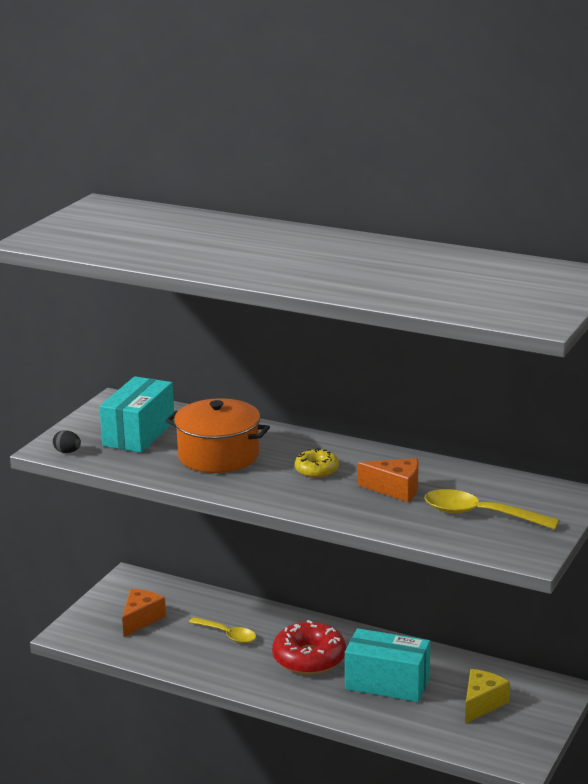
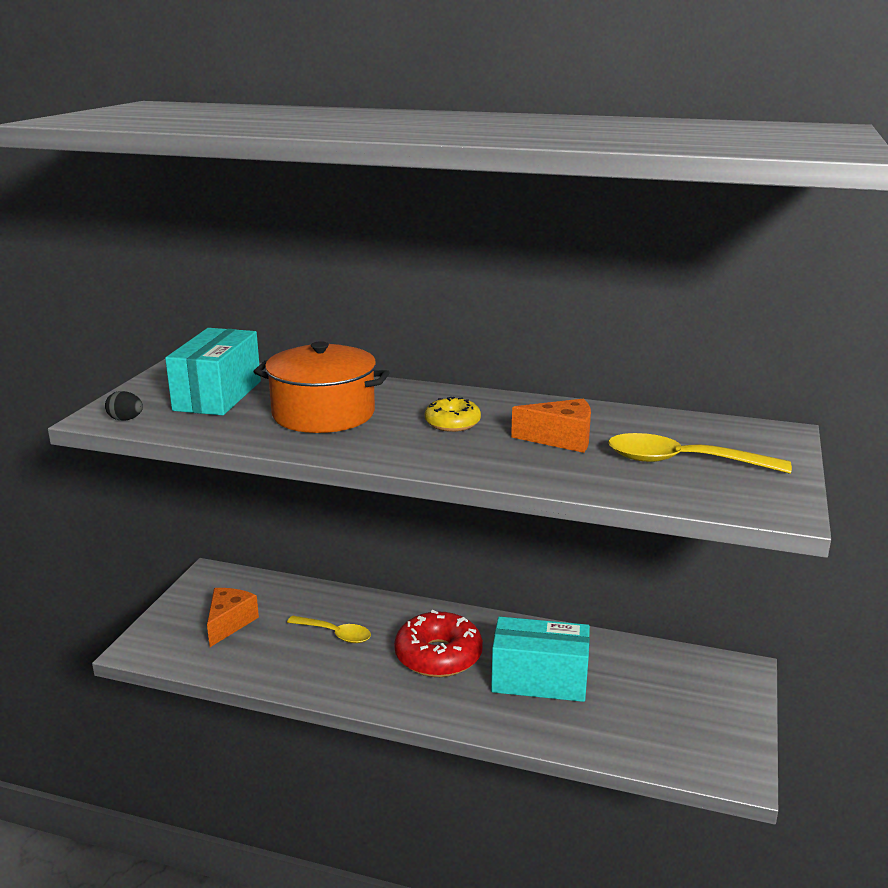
camera: 10 degrees left, 0 degrees up
(482, 704) = (659, 697): yellow cheese -> none

